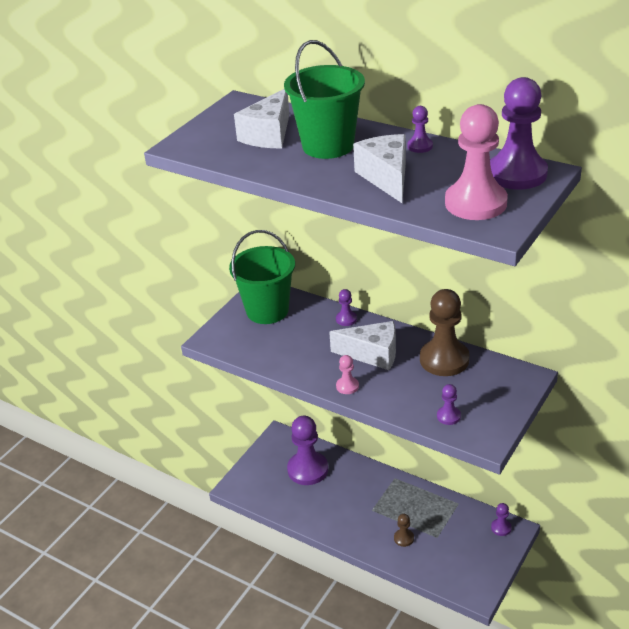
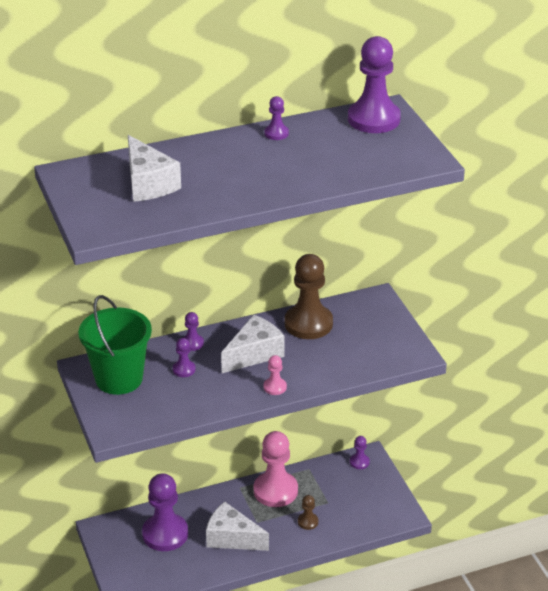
camera: 55 degrees left, 0 degrees up
(328, 146) = (211, 167): green bucket -> none
(386, 177) = (299, 167): white cheese -> white cheese (232, 538)
(448, 416) = (371, 357): purple pawn -> purple pawn (184, 369)
(475, 203) = (387, 152): pink pawn -> pink pawn (275, 491)

